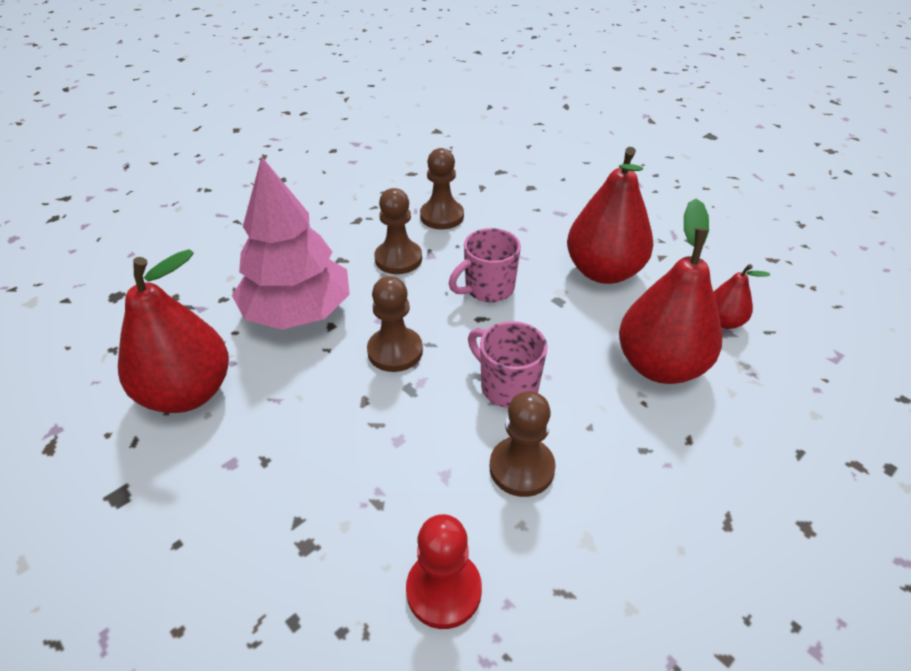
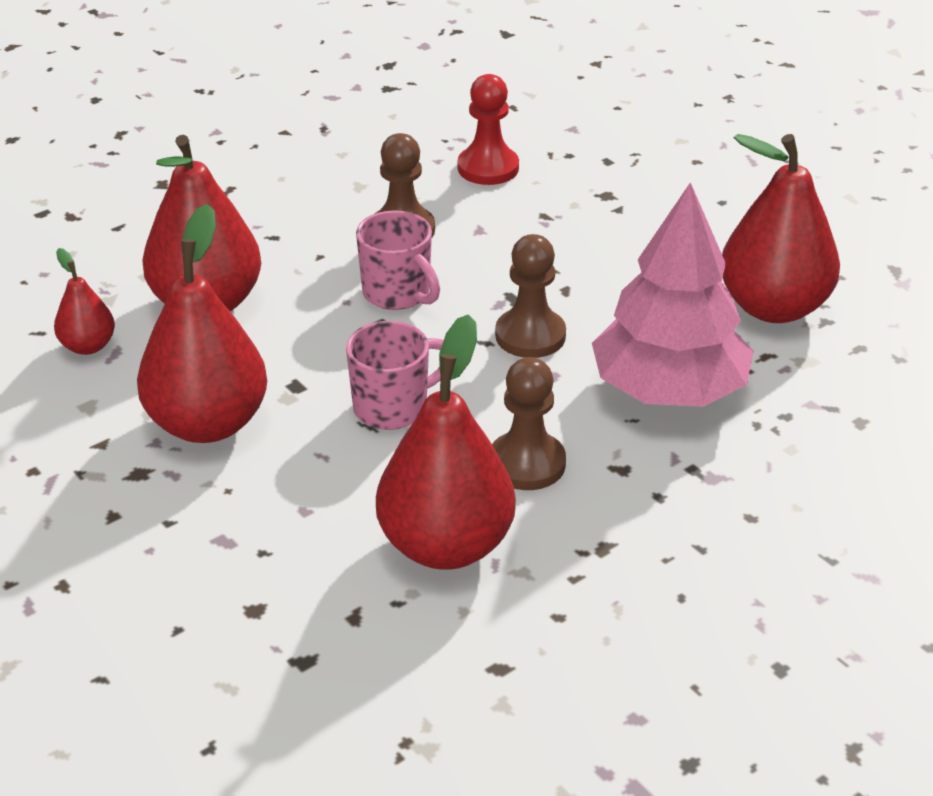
camera: 175 degrees left, 5 degrees down
(442, 216) = (446, 545): brown pawn -> red pear

